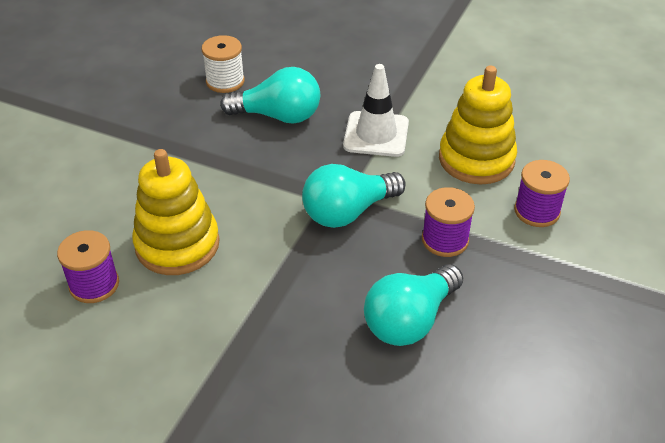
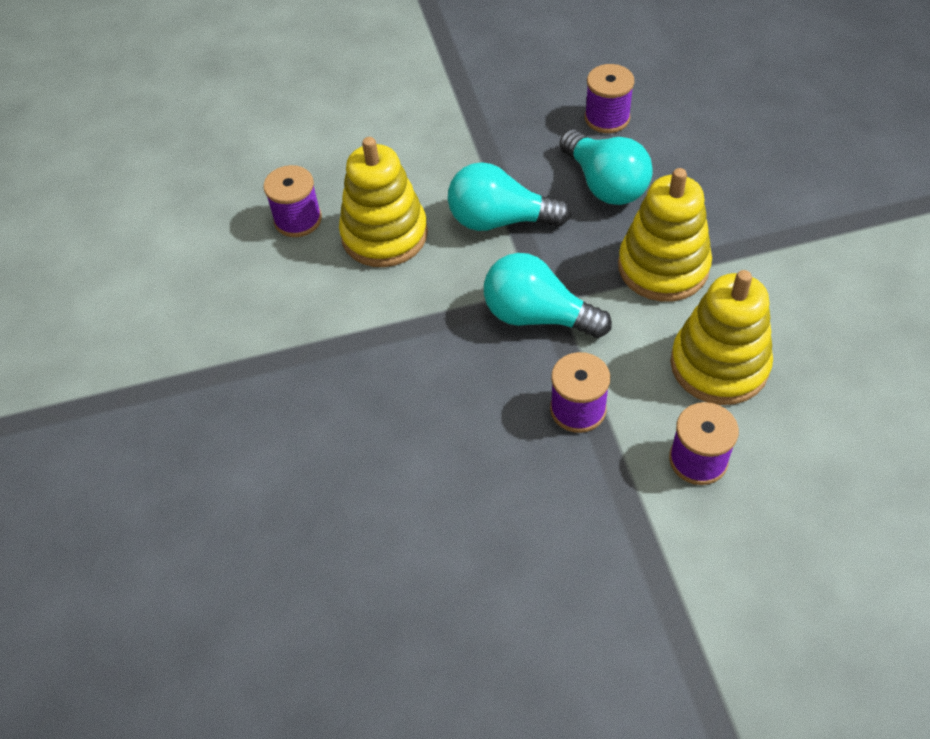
camera: 55 degrees right, 10 degrees up
(225, 81) = (607, 118): white spool -> purple spool
(376, 134) = (663, 267): white traffic cone -> yellow stacking toy
(410, 320) = (453, 445): turquoise light bulb -> turquoise light bulb (500, 220)

